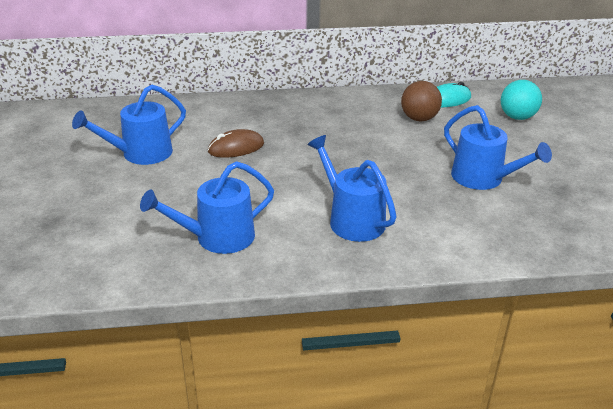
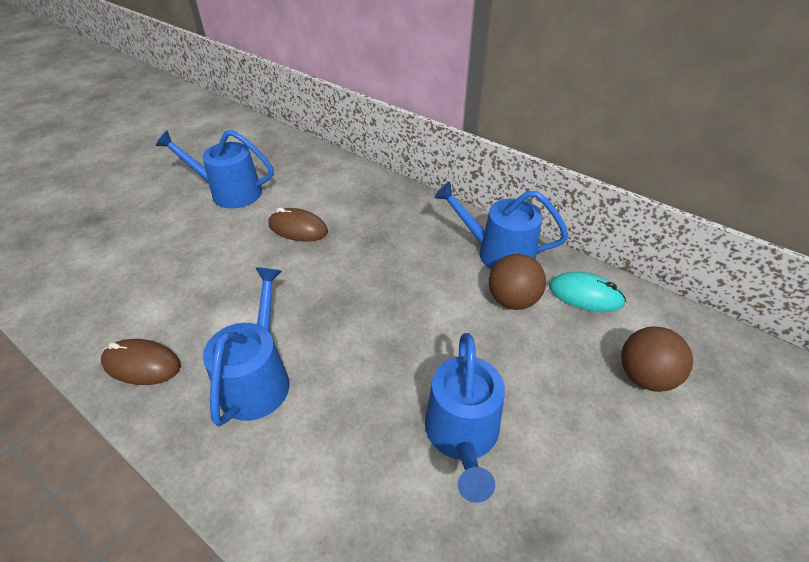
camera: 45 degrees right, 10 degrees up
(217, 237) = (144, 312): blue watering can -> blue watering can (498, 253)
(271, 256) = (142, 364): none -> brown mouse
(517, 117) = (645, 376): turquoise ball -> brown ball

